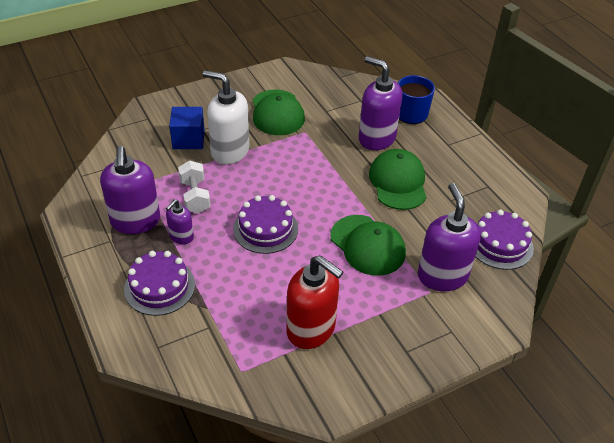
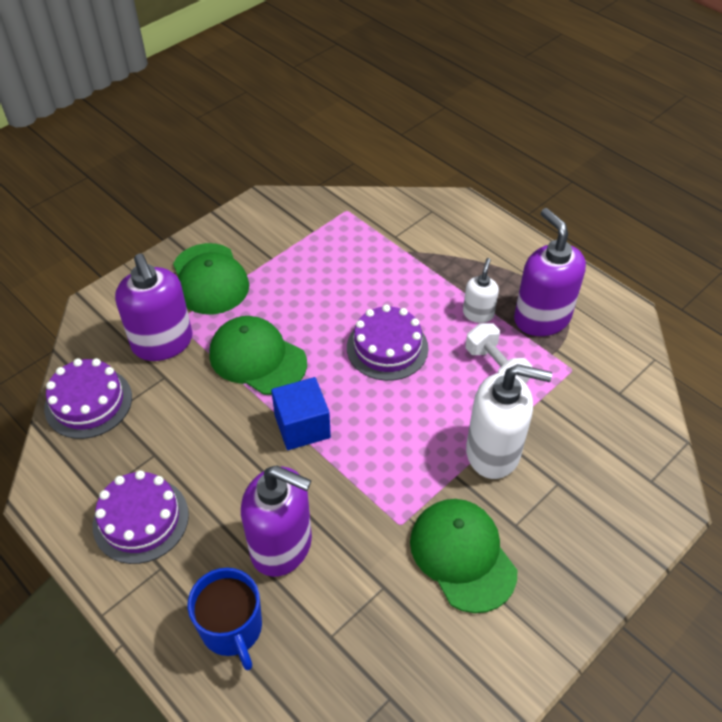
camera: 165 degrees right, 5 degrees up
(159, 287) = (465, 258): purple cake -> purple cake (141, 519)
(181, 237) = (478, 313): purple soap dispenser -> white soap dispenser
(188, 139) = (564, 457): blue cube -> blue cube (302, 426)
(311, 329) = (295, 256): red soap dispenser -> none
(398, 182) = (233, 465): green cap -> green cap (210, 279)

